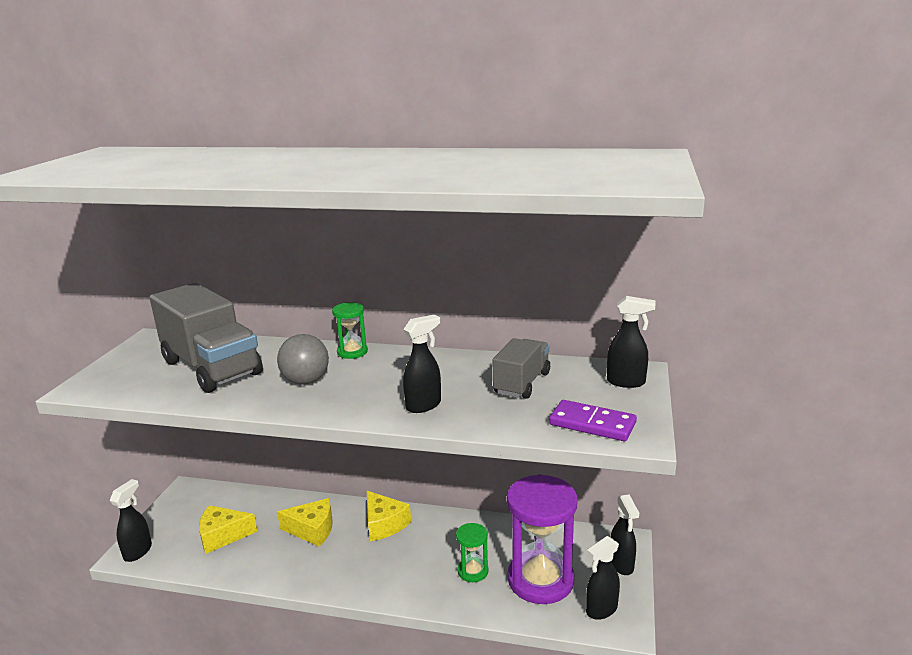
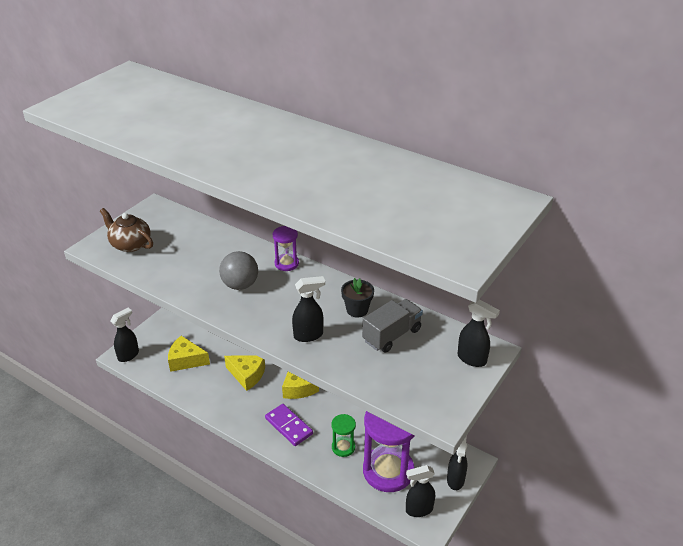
camera: 20 degrees right, 15 degrees up
(133, 376) = (130, 244): none -> brown teapot
(211, 368) = (183, 251): grey truck -> none
(352, 352) = (286, 263): green hourglass -> purple hourglass
(465, 371) = (357, 310): none -> black flower pot
(592, 424) = (417, 392): purple domino -> purple domino (288, 426)

